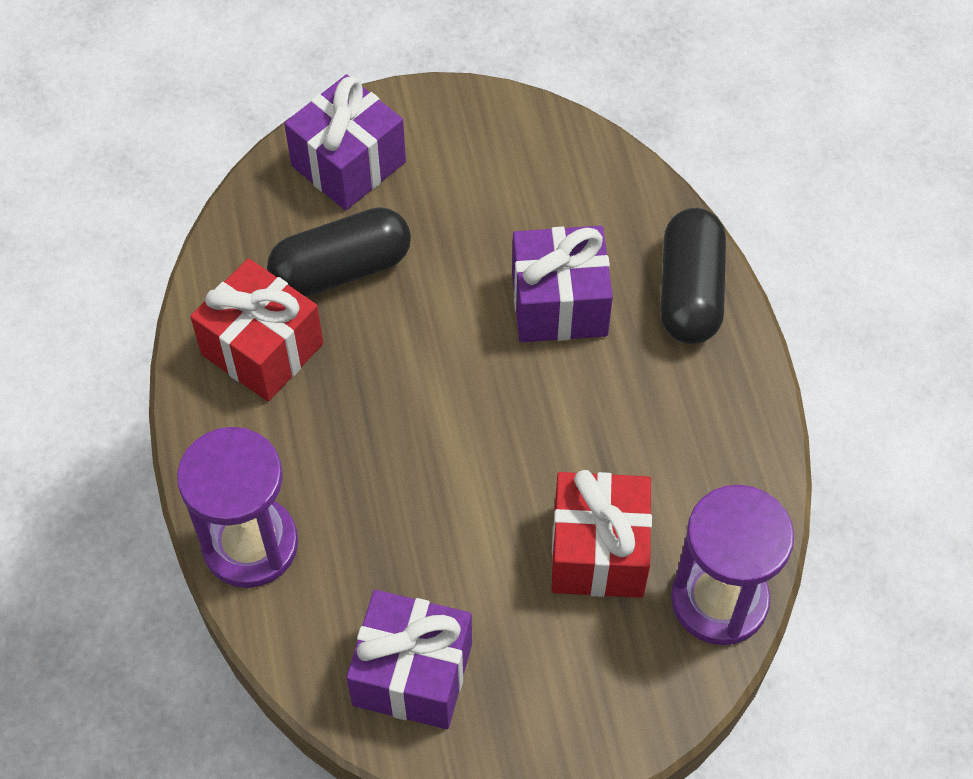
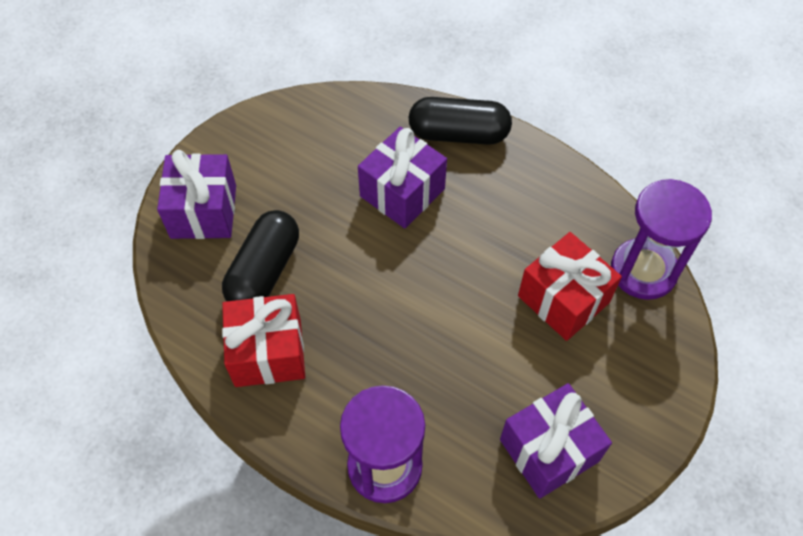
camera: 45 degrees left, 0 degrees up
(690, 291) = (458, 134): black capsule -> black capsule turned 45 degrees counterclockwise

